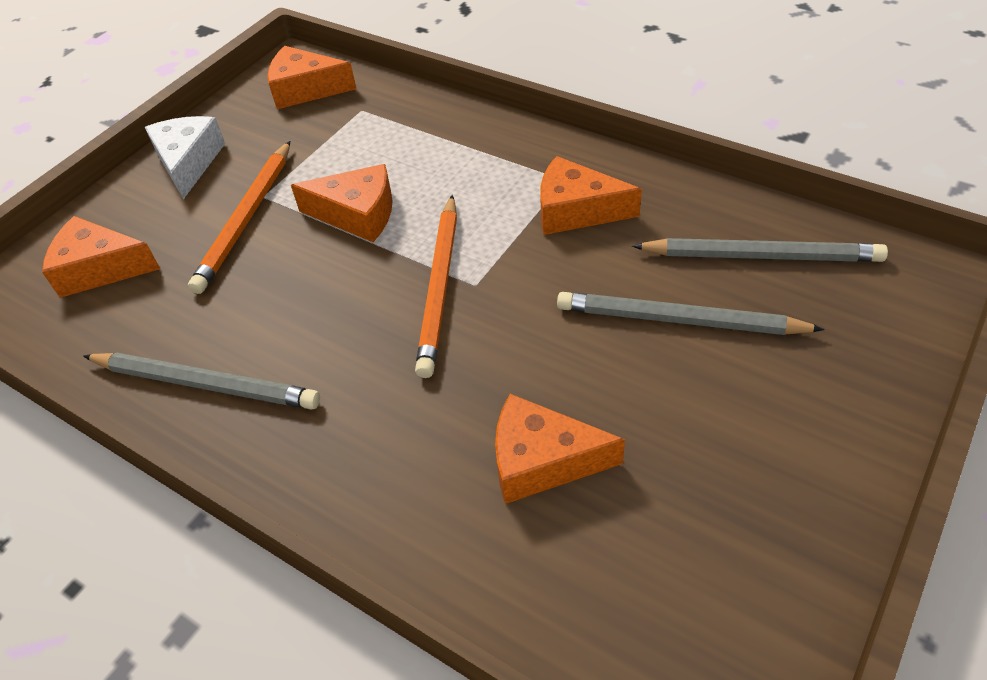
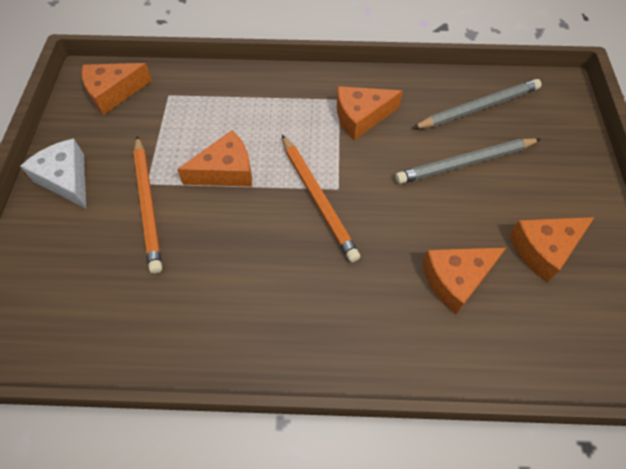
camera: 35 degrees left, 10 degrees up
(100, 268) = (63, 287): orange cheese -> orange cheese (543, 249)
(205, 384) = (216, 332): grey pencil -> none

